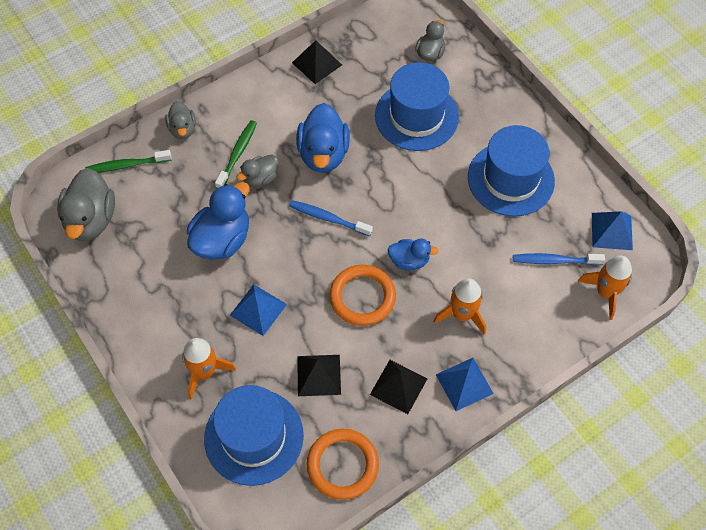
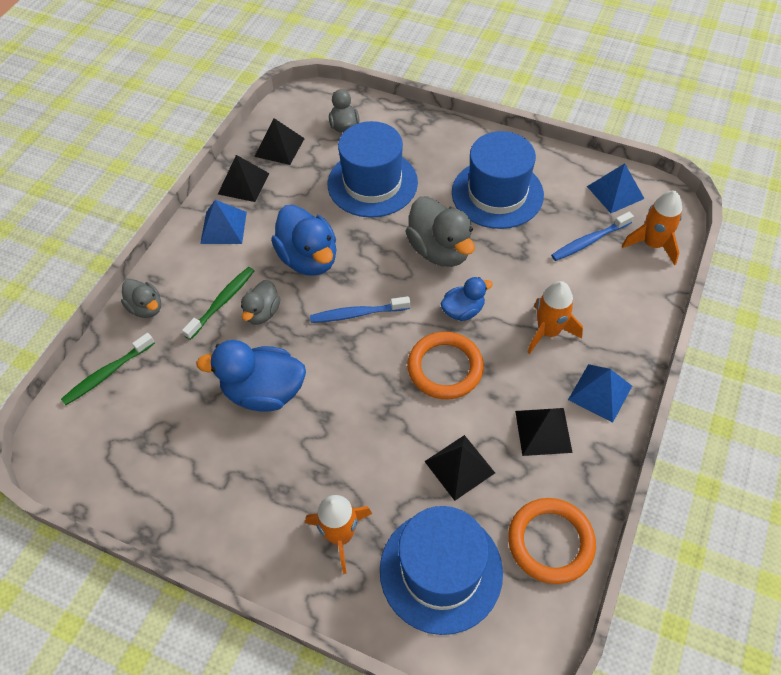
camera: 30 degrees left, 5 degrees down
(91, 220) = (103, 450): grey duck -> grey duck (440, 250)
(222, 240) = (264, 391): blue duck -> blue duck turned 90 degrees counterclockwise
(237, 154) = (222, 302): green toothbrush -> green toothbrush turned 45 degrees clockwise
(258, 309) = (351, 438): blue pyramid -> blue pyramid (223, 227)
(365, 46) = (279, 147): none -> black pyramid

